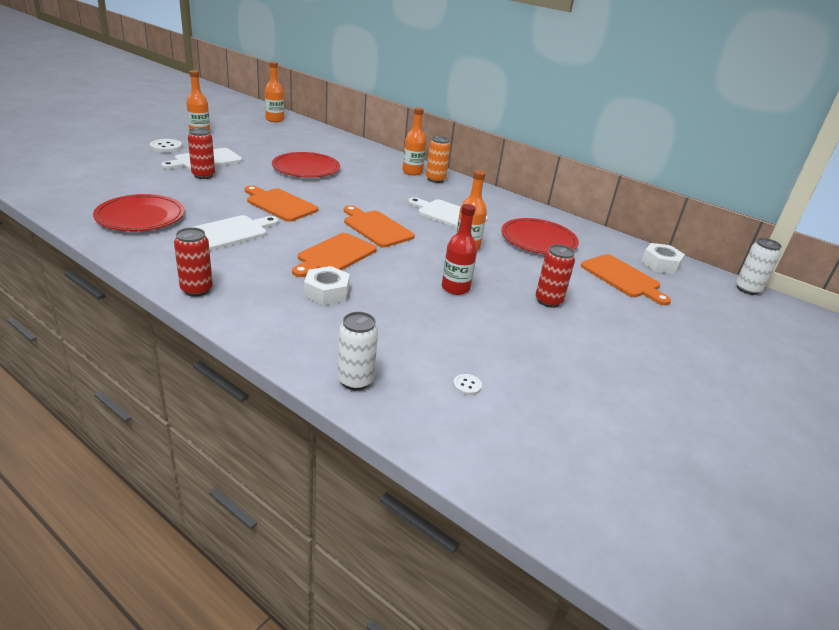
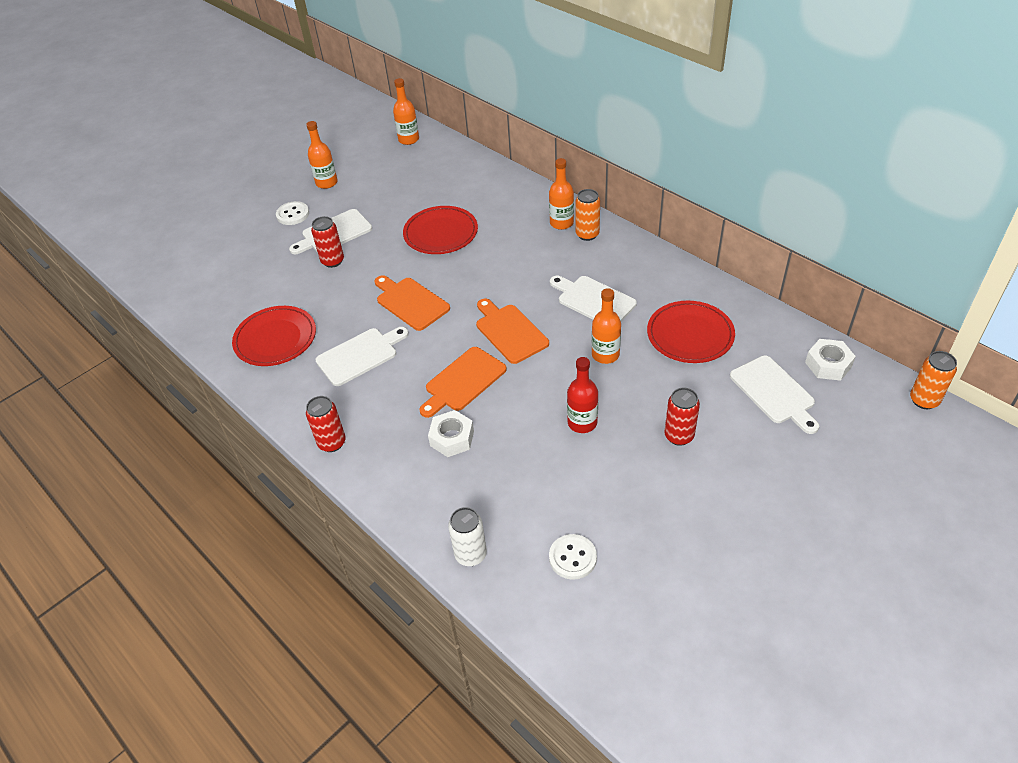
camera: 15 degrees right, 15 degrees up
(467, 385) = (572, 558): white button -> white button, size x1.81
(622, 278) = (774, 392): orange cutting board -> white cutting board
(747, 289) = (924, 400): white can -> orange can

